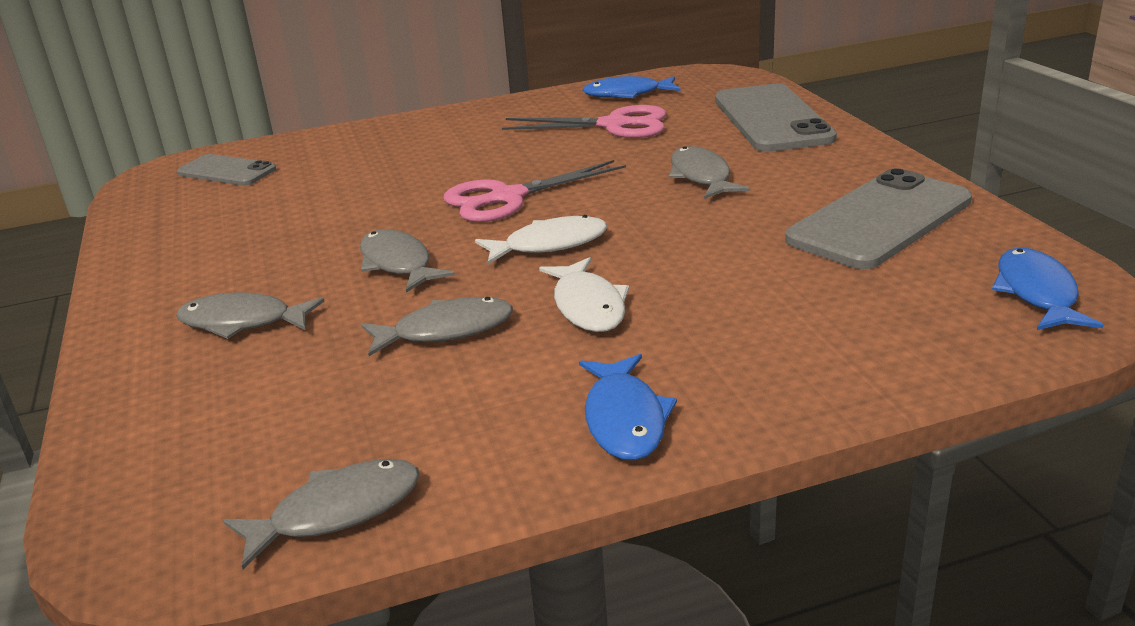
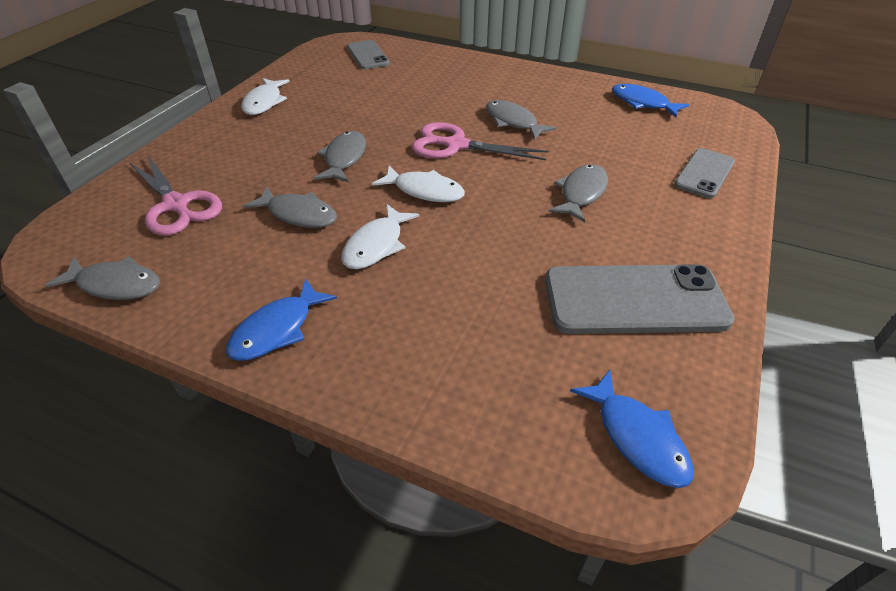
camera: 40 degrees right, 15 degrees up
(167, 268) = (264, 102): none -> white fish
(242, 322) = (241, 153): grey fish -> grey fish (513, 122)
(614, 125) = (595, 124): pink scissors -> pink scissors (176, 205)
(772, 119) = (704, 173): grey phone -> grey phone, size x0.58
(1036, 293) = (637, 437): blue fish -> blue fish turned 105 degrees clockwise

